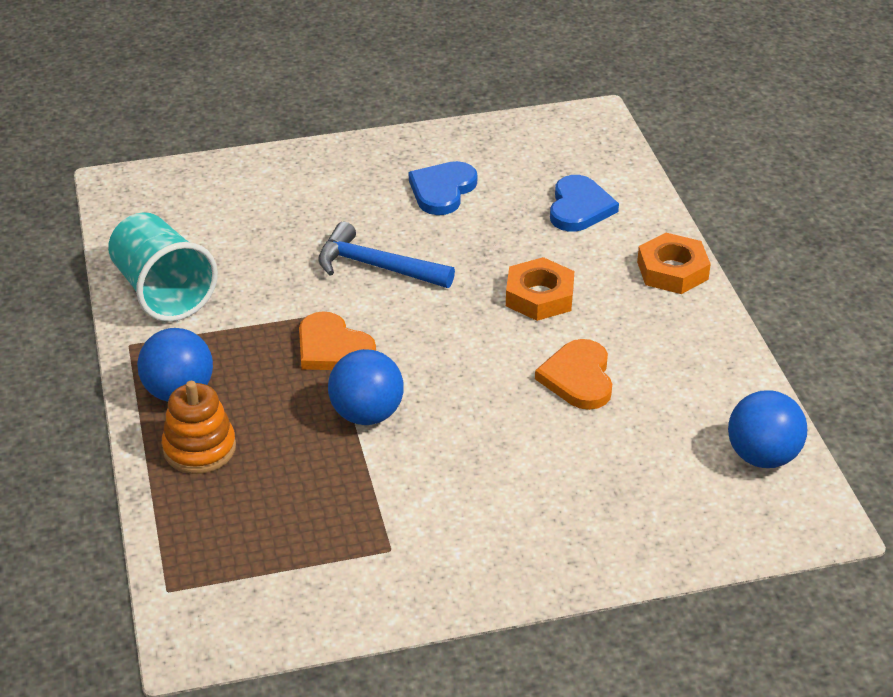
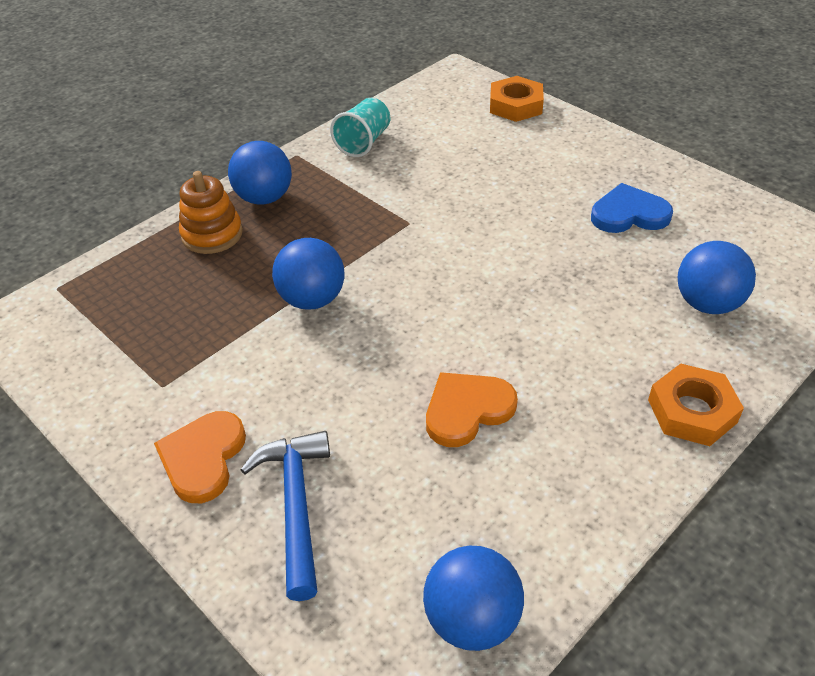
camera: 60 degrees right, 5 degrees up
(163, 292) = (363, 142): turquoise cup -> turquoise cup, size x0.65
(332, 348) = (375, 246): orange heart -> orange heart (203, 458)
(376, 267) = (493, 224): blue hammer -> blue hammer (296, 505)
(539, 296) = (554, 333): orange nut -> orange nut (515, 105)
(579, 207) = (707, 304): blue heart -> blue ball

